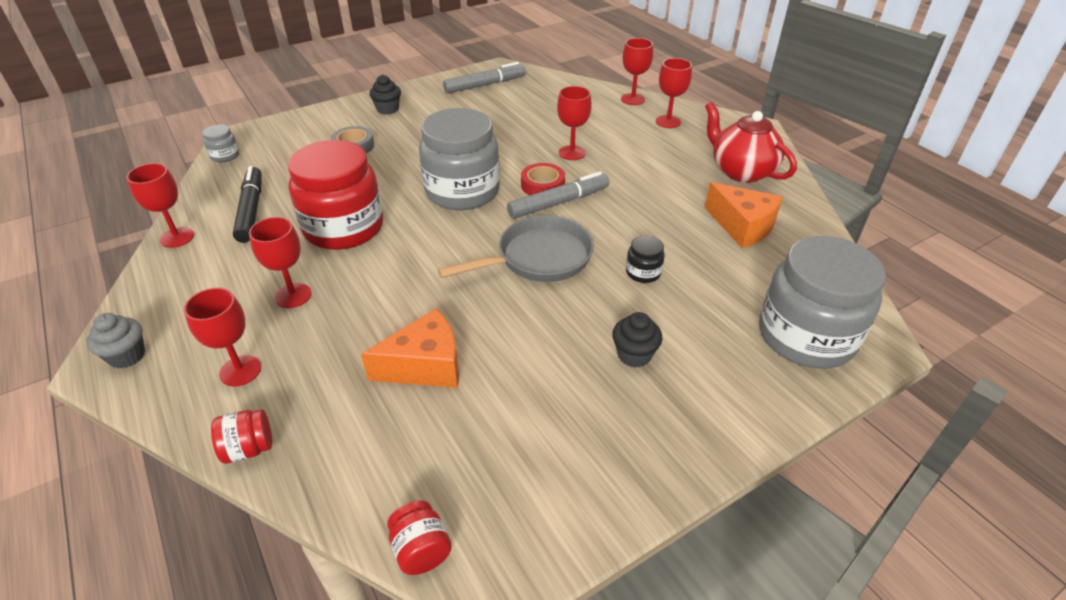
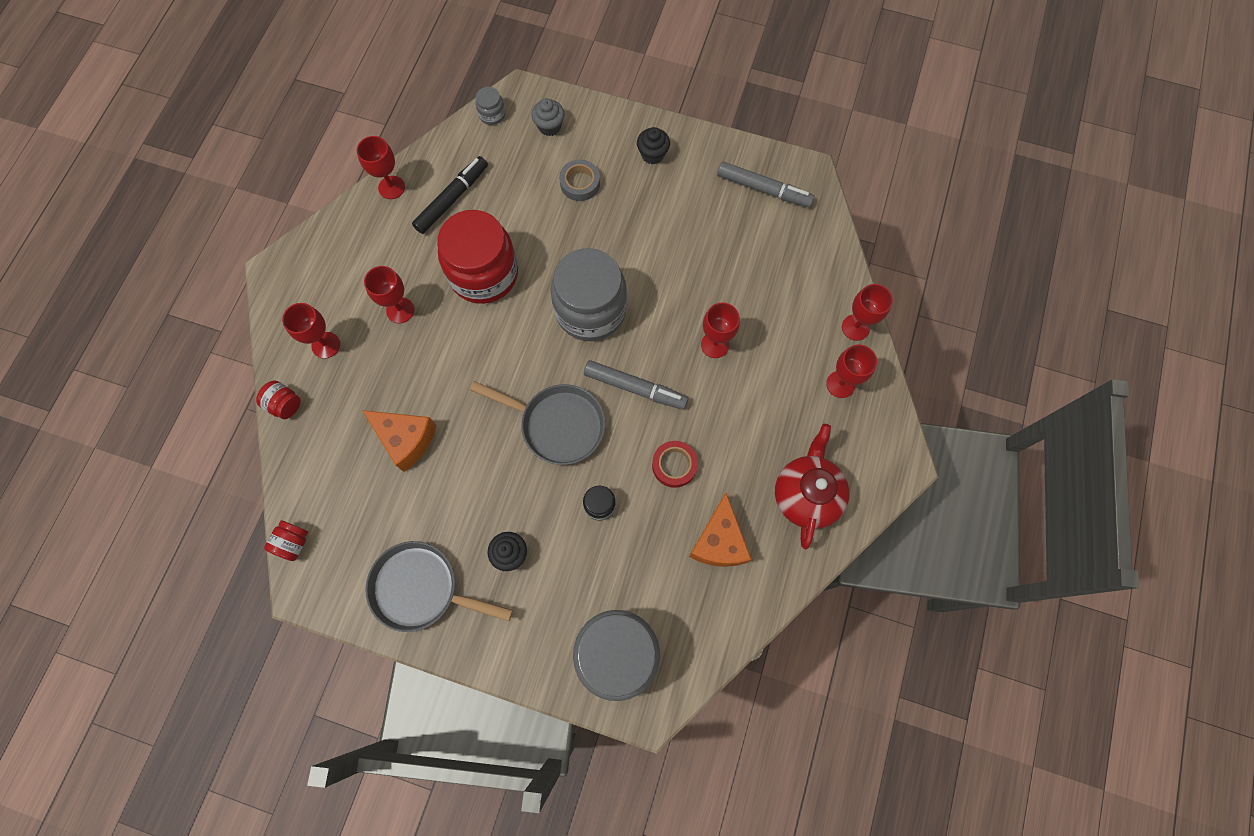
camera: 50 degrees right, 30 degrees up
(127, 356) = (290, 276): grey cupcake -> grey cupcake (549, 126)
(542, 185) = (648, 359): red tape -> red tape (674, 465)
(606, 449) = (421, 589): none -> grey pan

